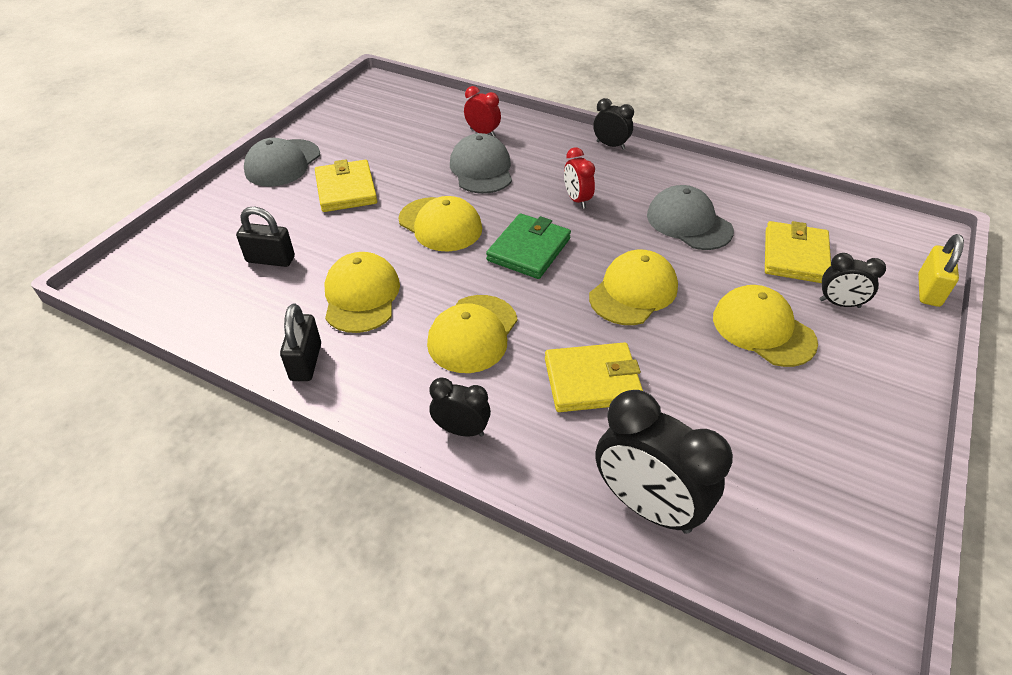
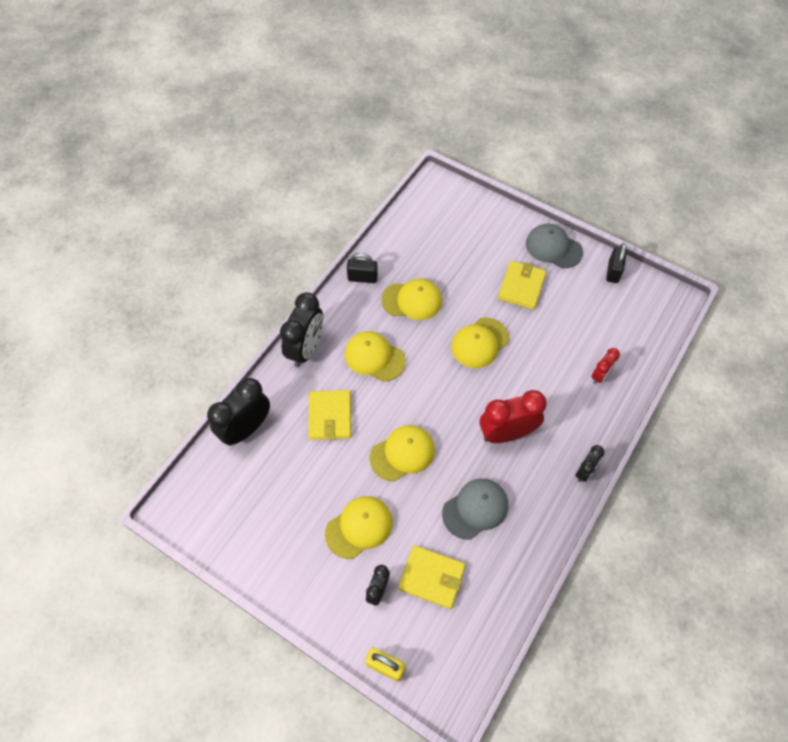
camera: 95 degrees right, 15 degrees up
(270, 259) = (449, 253): black padlock -> black padlock (613, 271)
(346, 189) = (521, 287): yellow wallet -> yellow wallet turned 60 degrees counterclockwise
(461, 430) = (306, 349): black clock -> black clock, size x1.87
(481, 169) = (547, 371): grey cap -> none
(528, 249) = (450, 395): green wallet -> none
(577, 200) = (506, 433): red clock -> red clock, size x1.87
(633, 292) = (402, 453): yellow cap -> yellow cap turned 75 degrees counterclockwise

